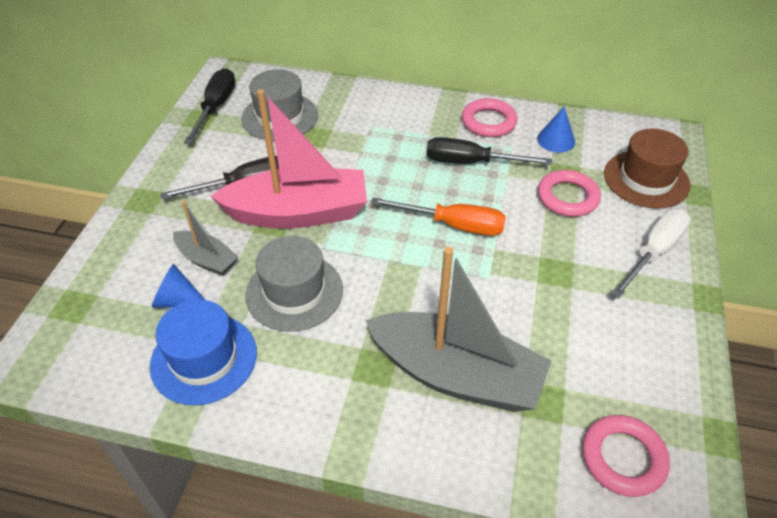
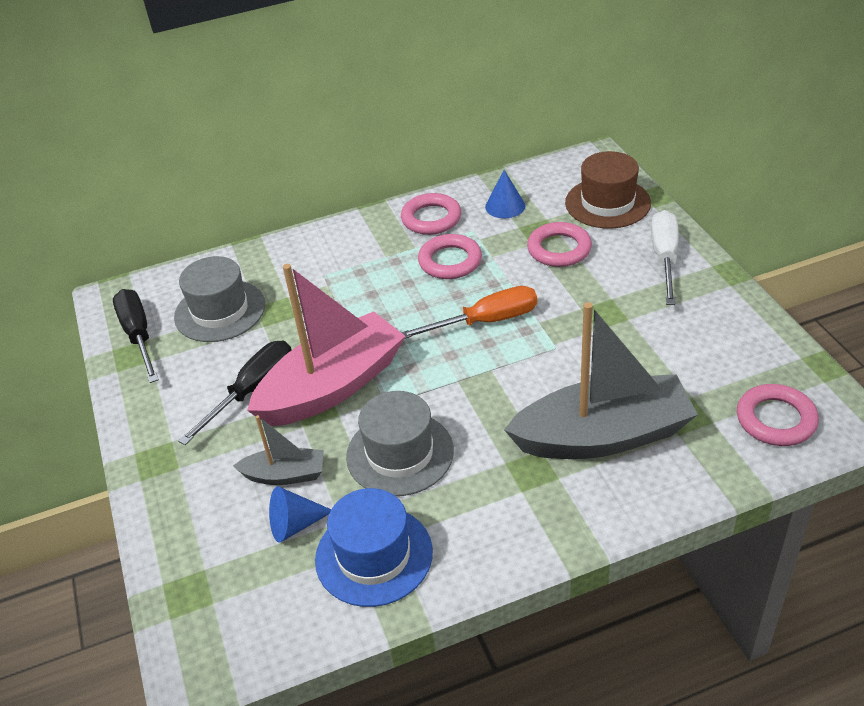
camera: 30 degrees left, 5 degrees down
(471, 162) = (450, 261): black screwdriver -> pink ring

